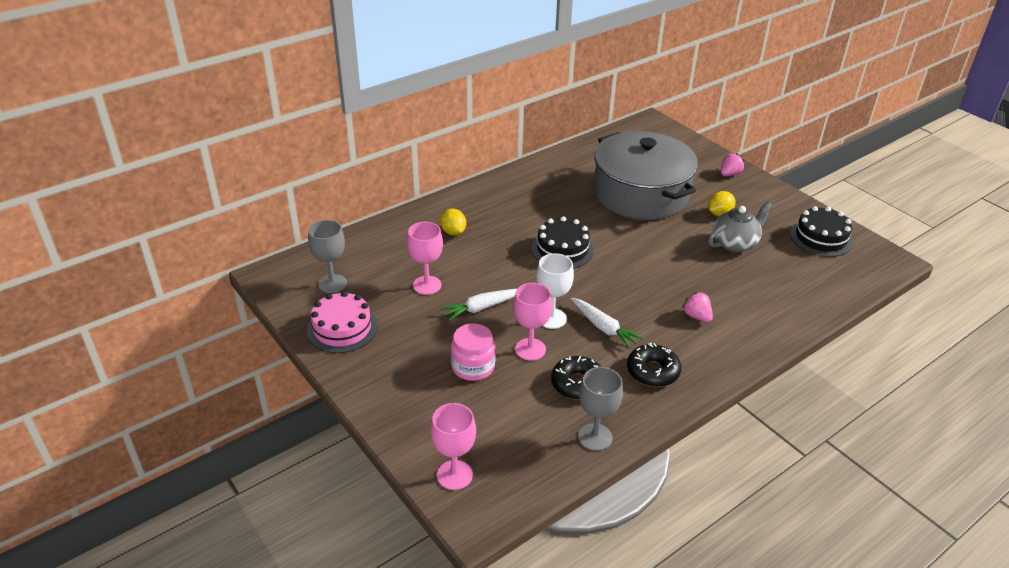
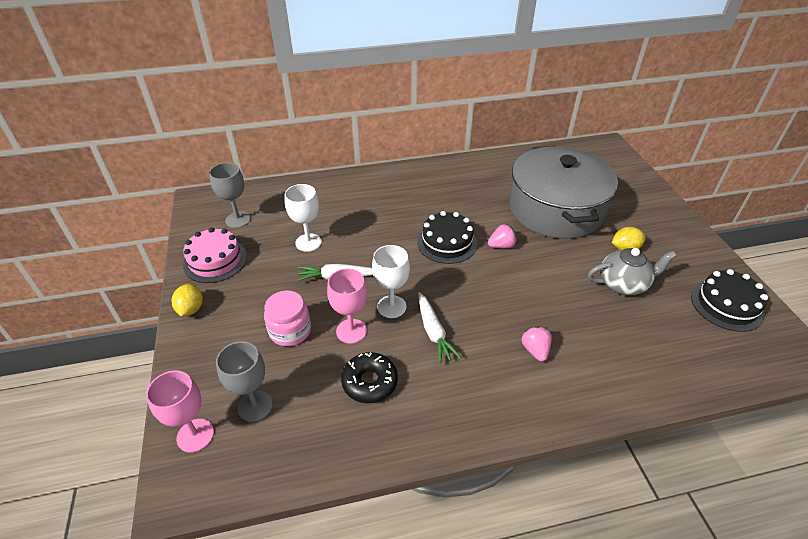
camera: 25 degrees right, 5 degrees up
(427, 285) = (308, 242): pink goblet -> white goblet
(453, 232) = (364, 201): yellow lemon -> yellow lemon (191, 309)
(595, 437) = (347, 447): grey goblet -> grey goblet (255, 406)
(652, 371) = (451, 395): black donut -> none
(729, 174) = (659, 212): pink strawberry -> pink strawberry (501, 246)

